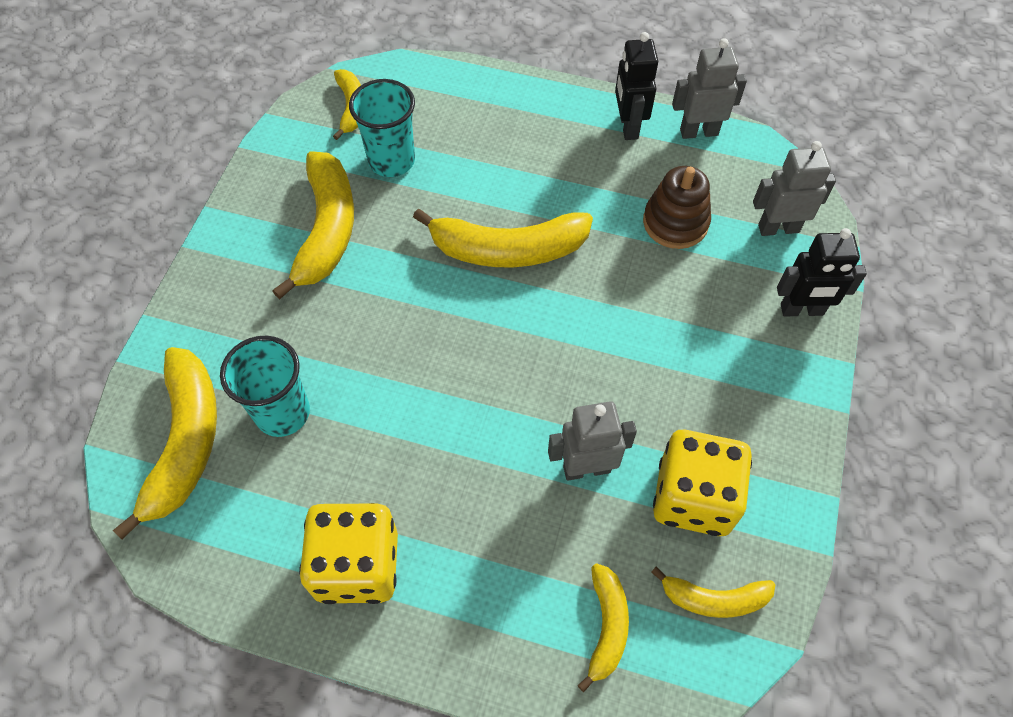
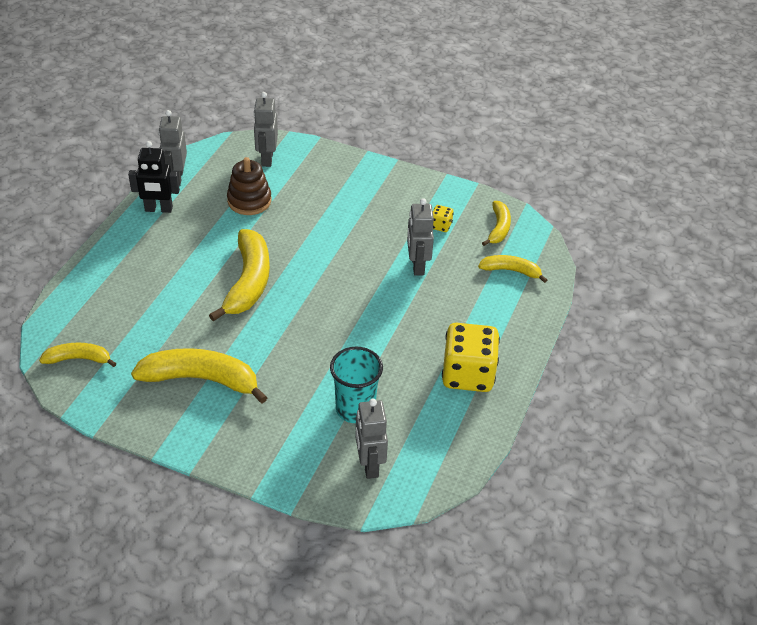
camera: 85 degrees left, 15 degrees down
(185, 442) = (369, 465): yellow banana -> grey robot
(391, 161) = (145, 337): turquoise cup -> none
(693, 497) = (441, 226): yellow dice -> yellow dice, size x0.43
(802, 310) = (328, 161): black robot -> none

